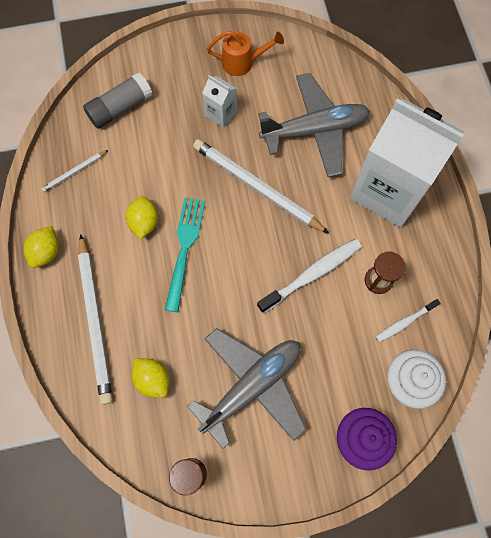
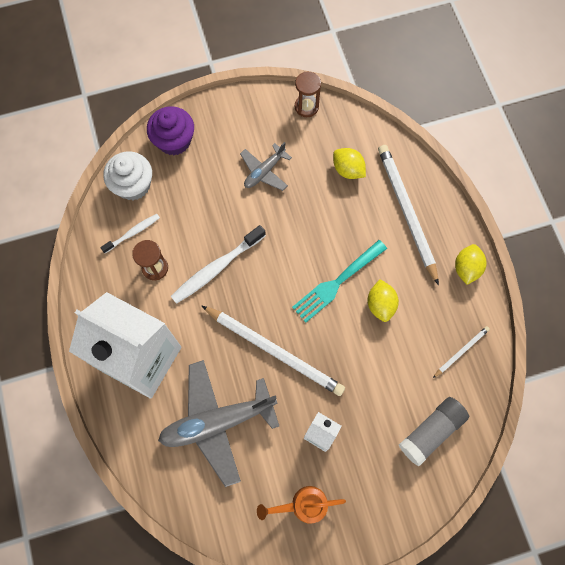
camera: 175 degrees right, 0 degrees up
(185, 249) = (337, 282): turquoise fork -> turquoise fork turned 45 degrees clockwise
(252, 386) = (264, 171): grey plane -> grey plane, size x0.53

